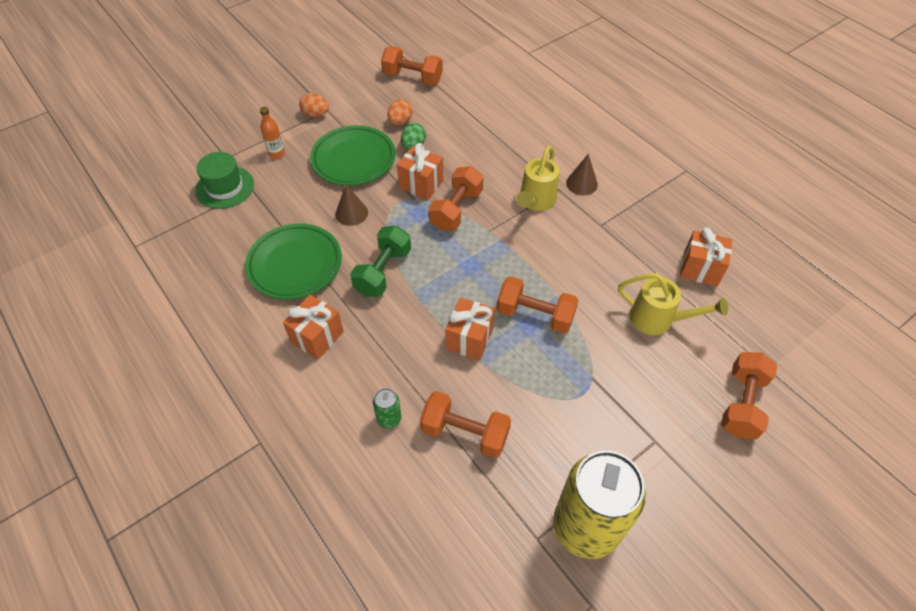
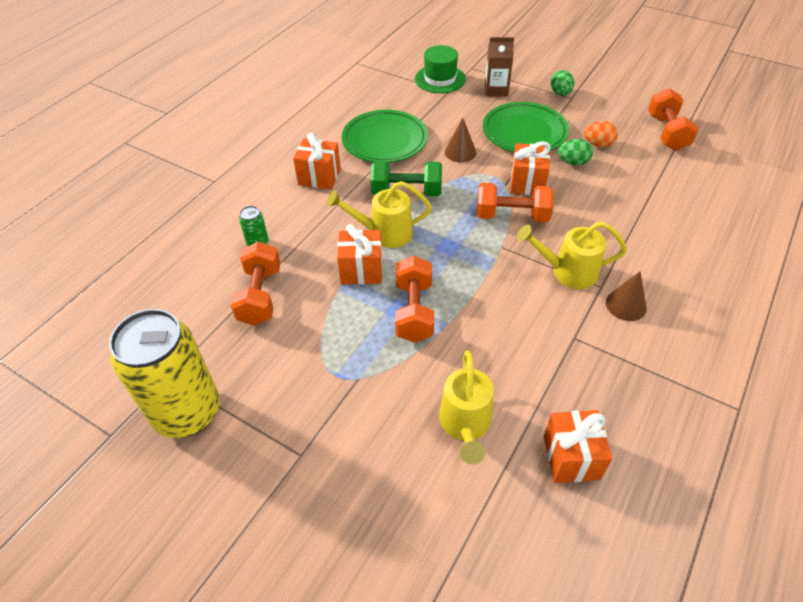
camera: 70 degrees right, 5 degrees down
(276, 154) = (496, 90): orange bottle -> brown carton
(316, 114) = (560, 93): orange egg -> green egg
(430, 306) = (384, 233): none -> yellow watering can
(741, 404) = (383, 541): orange dumbbell -> none

